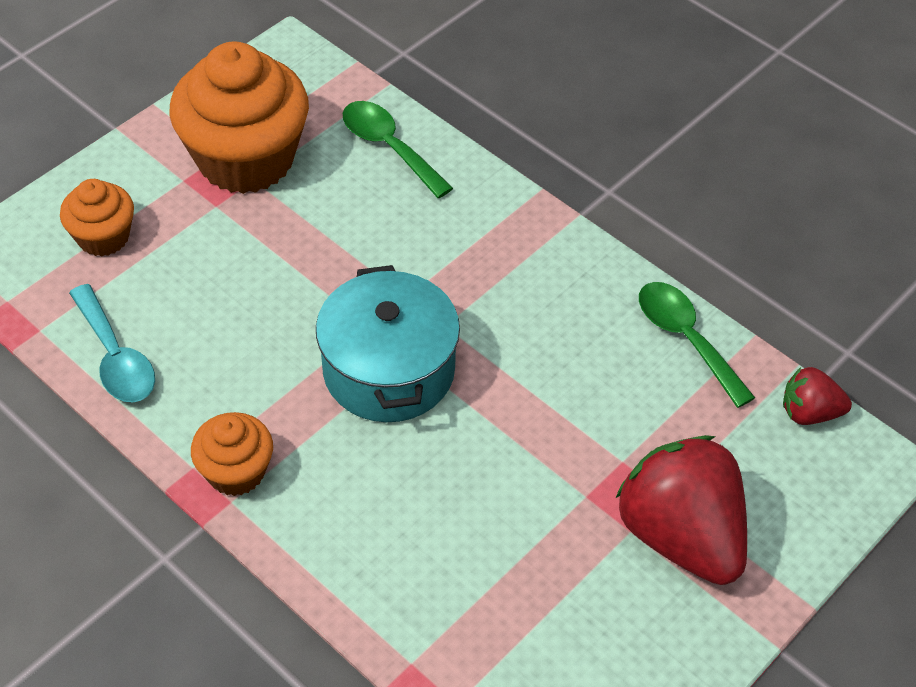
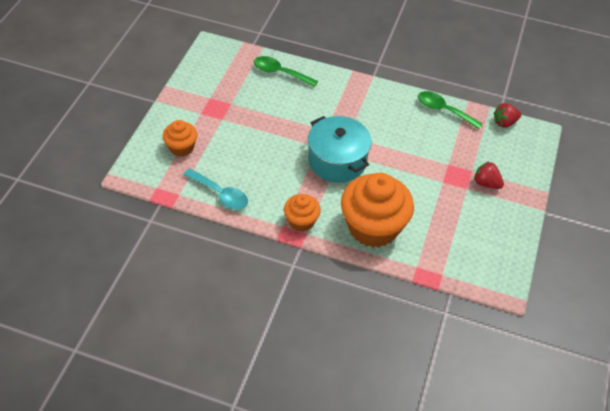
camera: 25 degrees left, 0 degrees up
(246, 159) = (222, 96): orange cupcake -> orange cupcake (373, 227)
(681, 536) = (486, 183): red strawberry -> red strawberry, size x0.49

